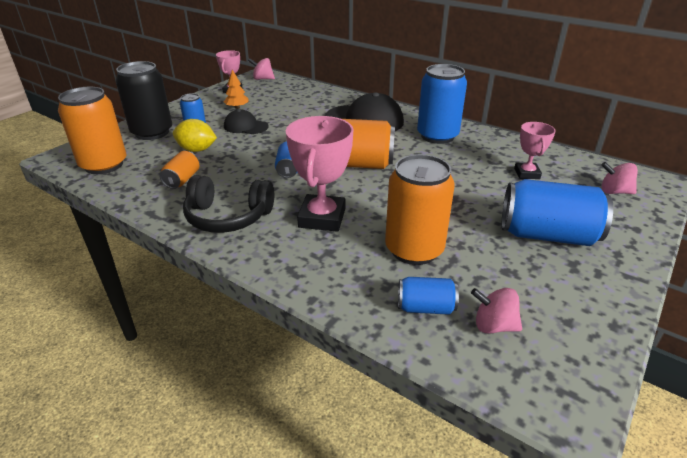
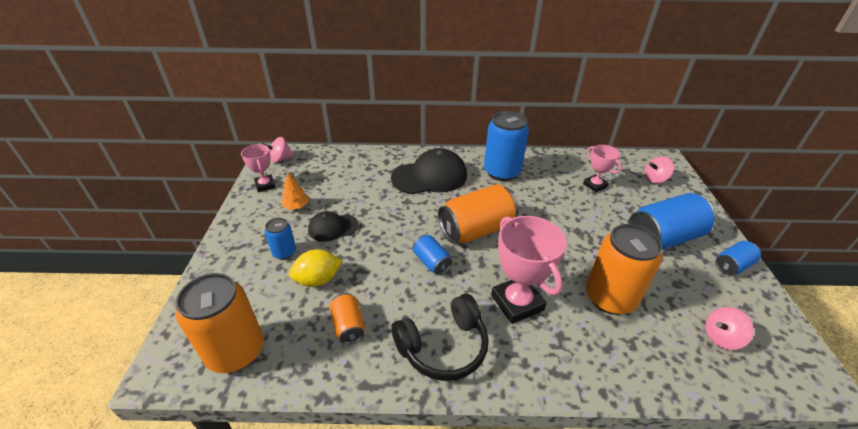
camera: 35 degrees left, 5 degrees up
(152, 132) = (240, 279): black can -> none
(425, 307) = (673, 349): blue can -> blue can (732, 266)

